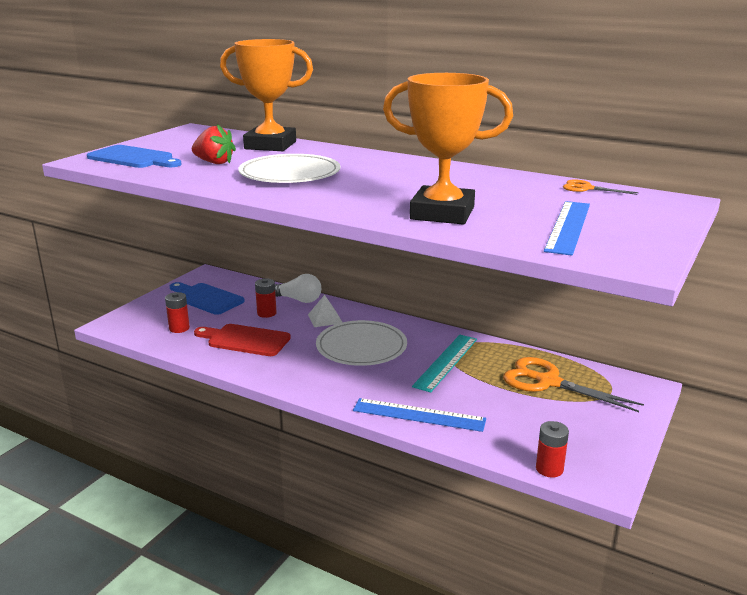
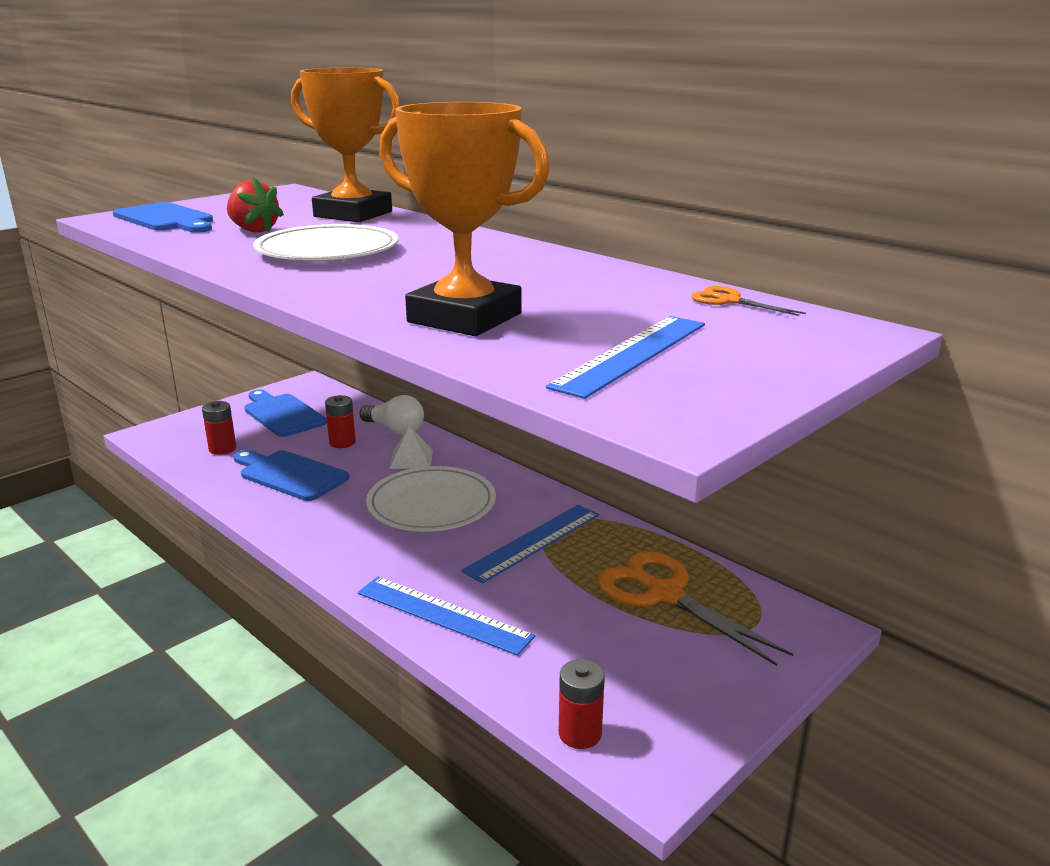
camera: 15 degrees right, 0 degrees up
(245, 340) = (290, 475): red cutting board -> blue cutting board
(446, 362) = (533, 542): turquoise ruler -> blue ruler

